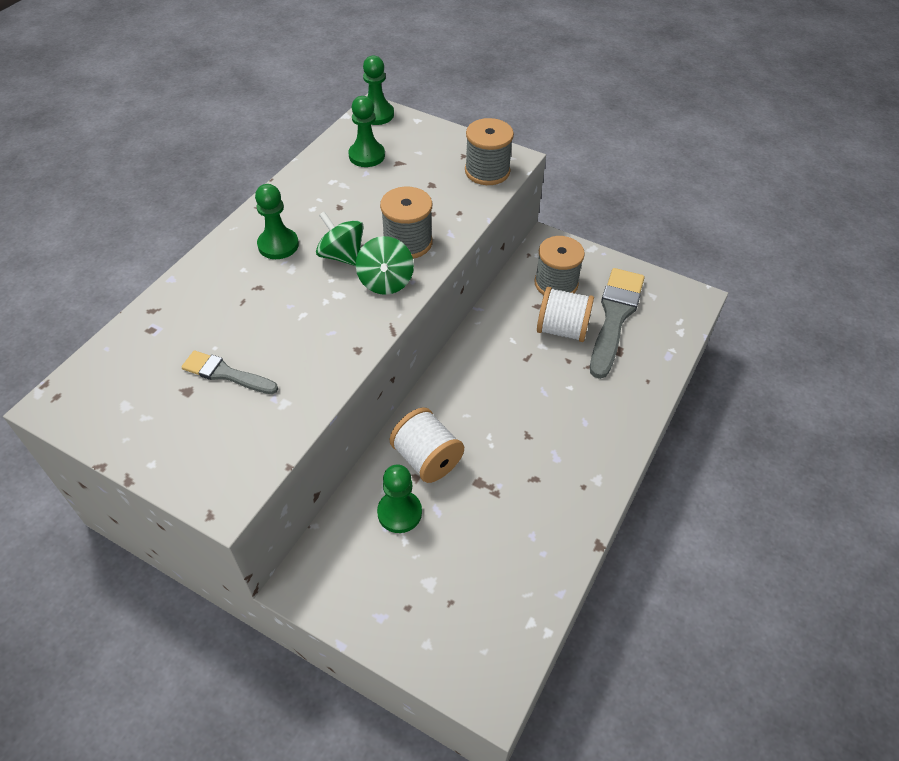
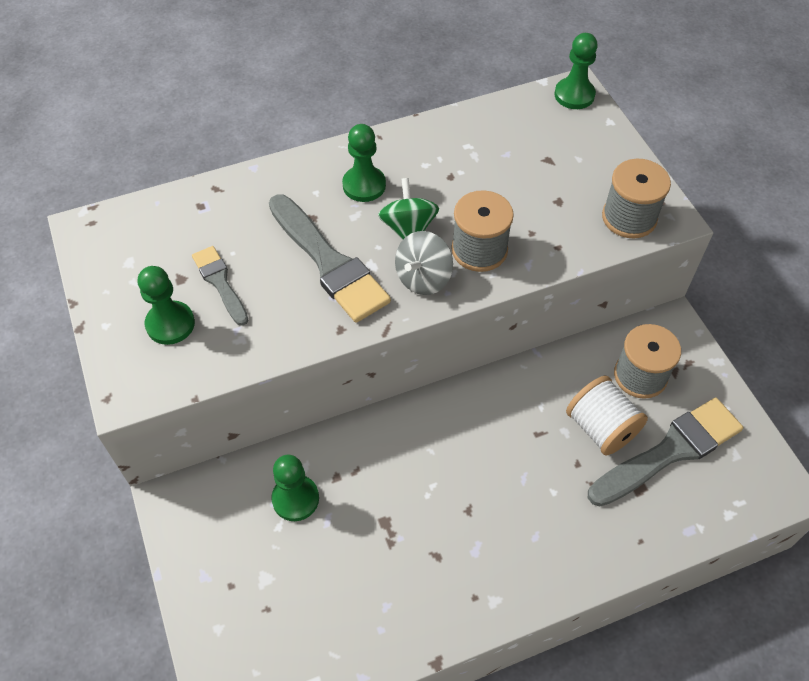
camera: 40 degrees right, 5 degrees up
(303, 310) = (329, 262): none -> grey brush
(366, 156) = (524, 136): green pawn -> green pawn (170, 324)
(385, 282) = (423, 278): green spinning top -> grey spinning top
(427, 459) = (360, 467): white spool -> none

